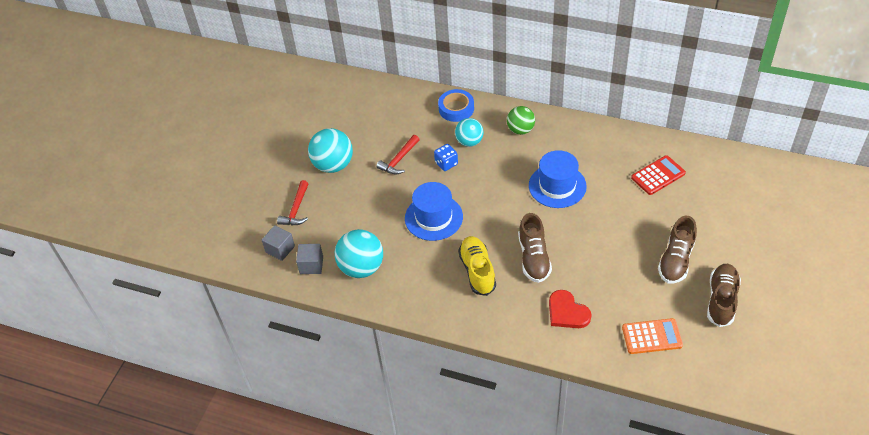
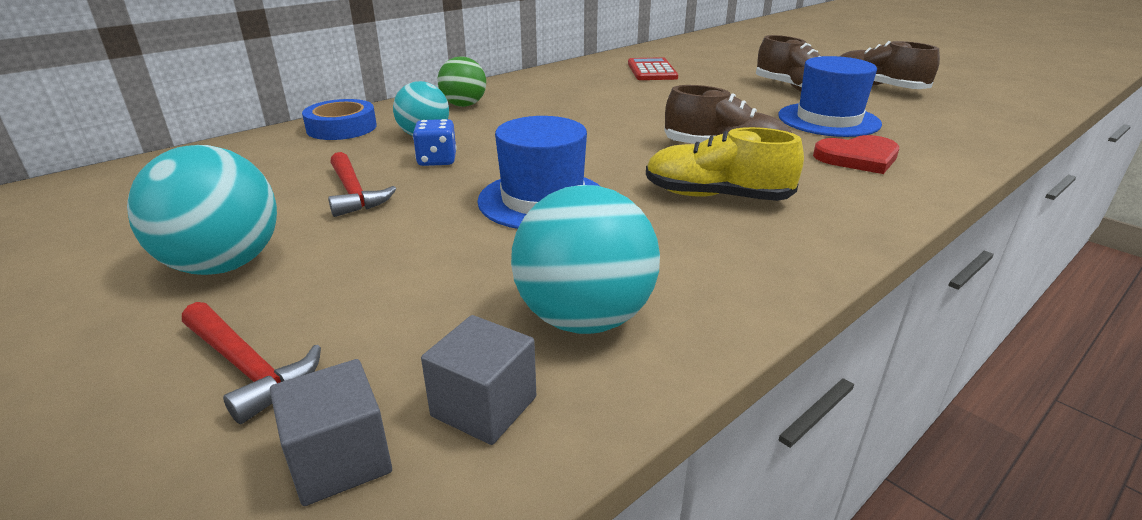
camera: 65 degrees left, 20 degrees down
(557, 186) = (599, 110): blue hat -> blue hat (828, 120)
(652, 337) = (929, 125): orange calculator -> none

